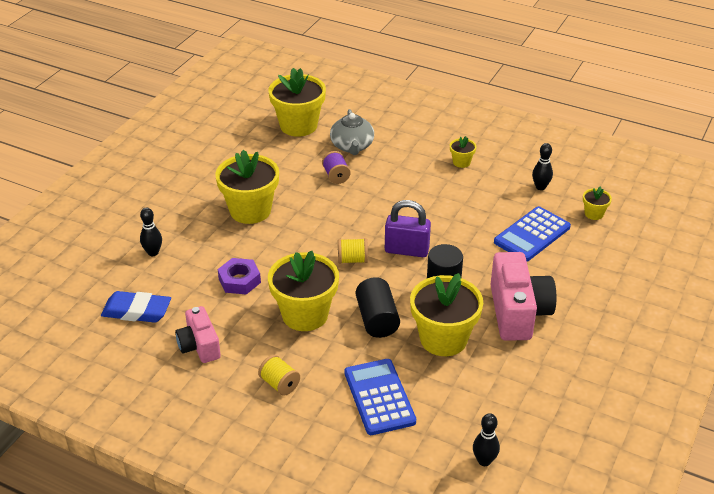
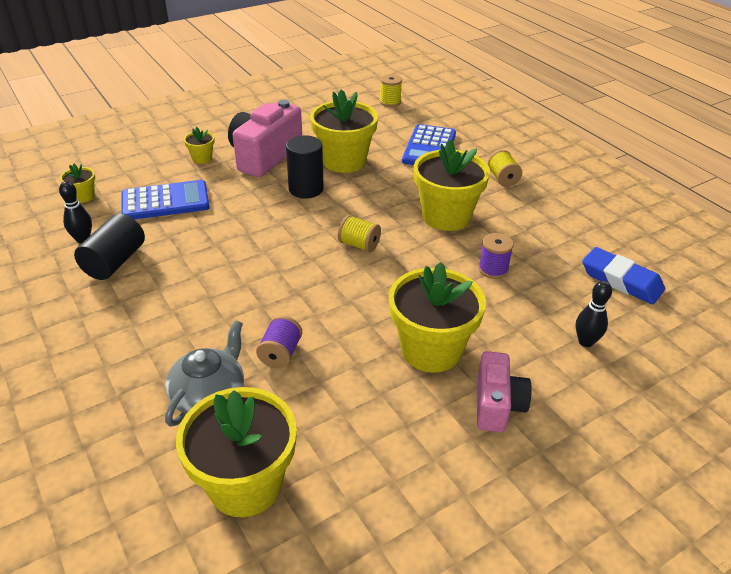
camera: 150 degrees left, 0 degrees up
(199, 346) = (562, 227): pink camera -> pink camera (497, 405)
(239, 280) = (493, 269): purple nut -> purple spool
(377, 319) = (384, 191): black cylinder -> black cylinder (115, 262)
(406, 250) = (296, 233): purple padlock -> none
(461, 162) = (112, 304): yellow flower pot -> yellow flower pot (202, 158)
(484, 461) = (390, 102): black bowling pin -> yellow spool

